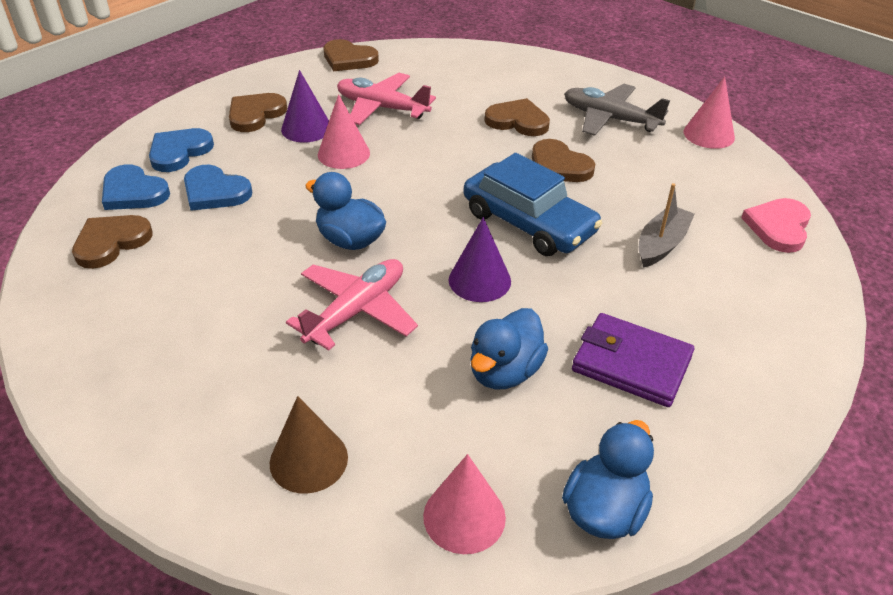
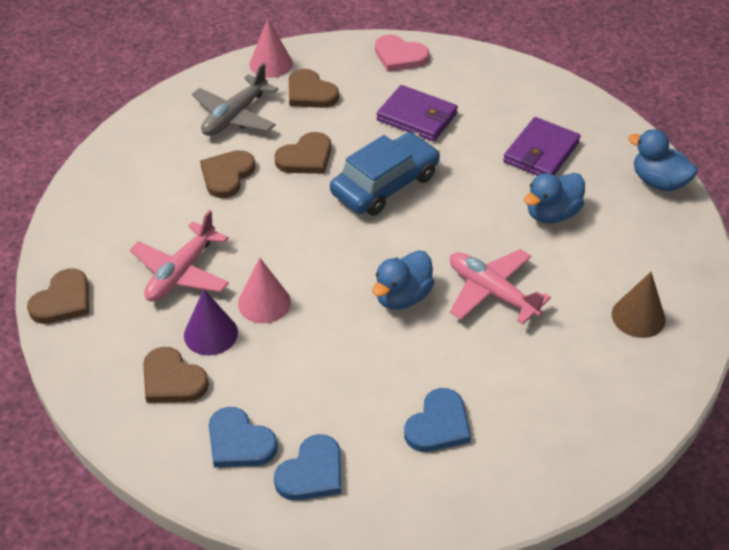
camera: 85 degrees left, 5 degrees up
(111, 242) = (396, 477): brown heart -> brown heart (310, 93)
(215, 192) = (318, 401): blue heart -> blue heart (438, 425)
(464, 516) = (671, 242): pink cone -> none
(479, 280) = (456, 219): purple cone -> none
(504, 372) = (552, 214): blue duck -> blue duck turned 105 degrees clockwise
(661, 244) = (417, 117): grey boat -> purple wallet

